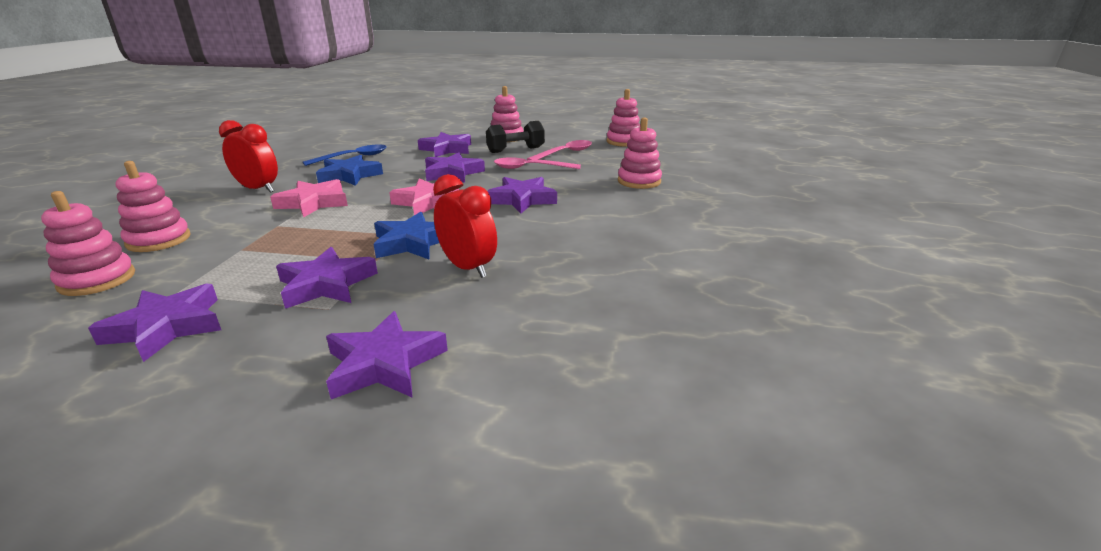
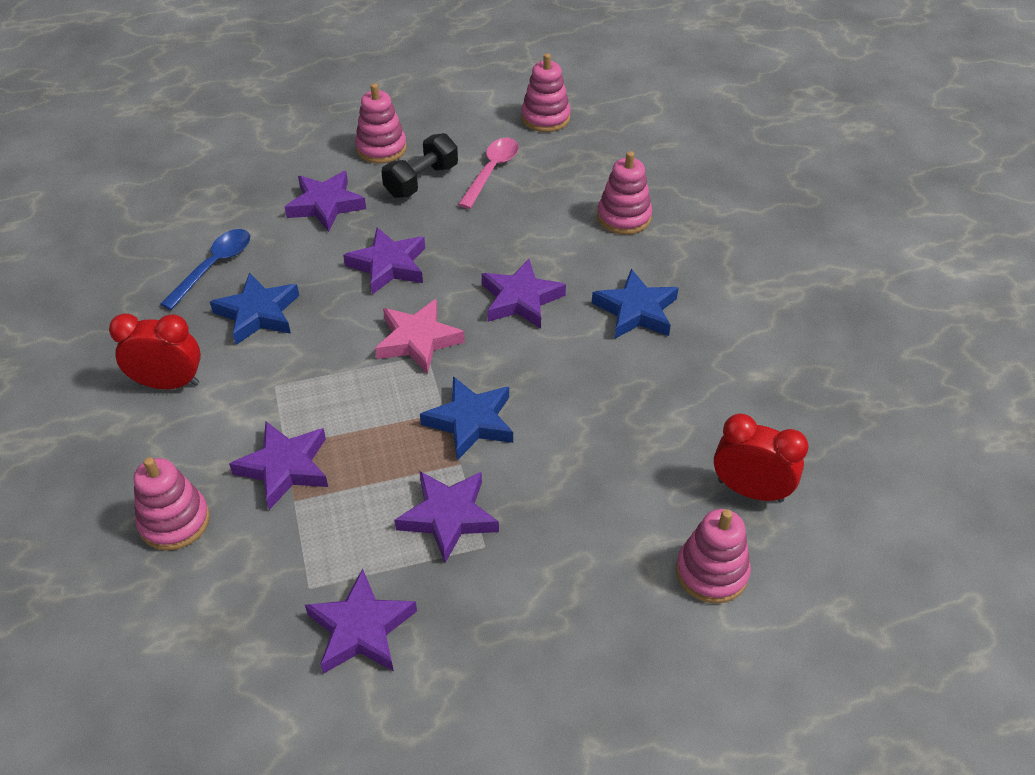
camera: 25 degrees left, 20 degrees up
(97, 280) = (196, 604): pink stacking toy -> pink stacking toy (711, 572)
(313, 203) = (278, 388): pink star -> none
(384, 363) = (598, 588): purple star -> purple star (285, 467)
(468, 268) = (562, 441): red clock -> red clock (750, 490)
(531, 168) = (477, 223): pink spoon -> none
(604, 219) = (636, 311): none -> blue star

